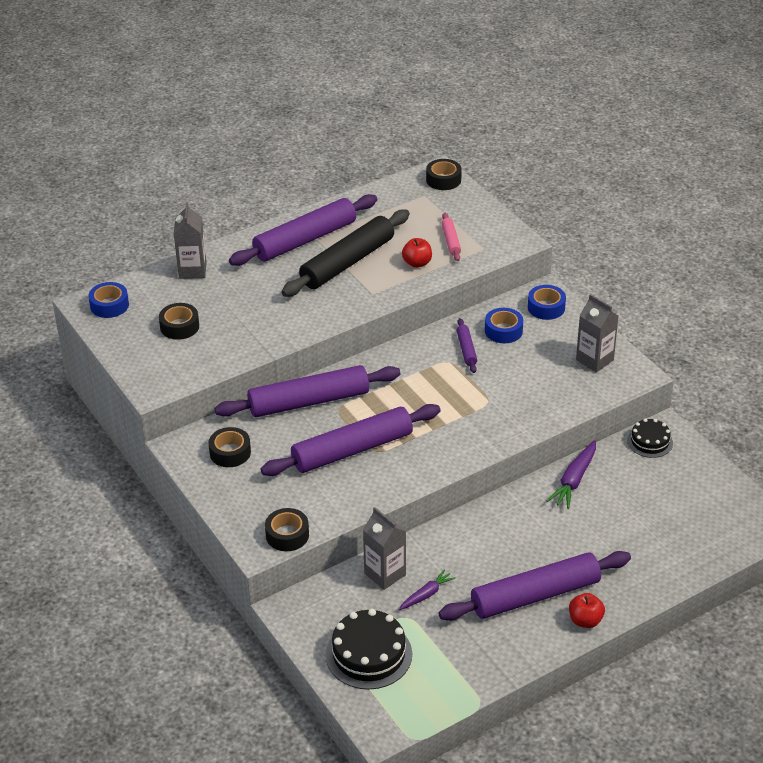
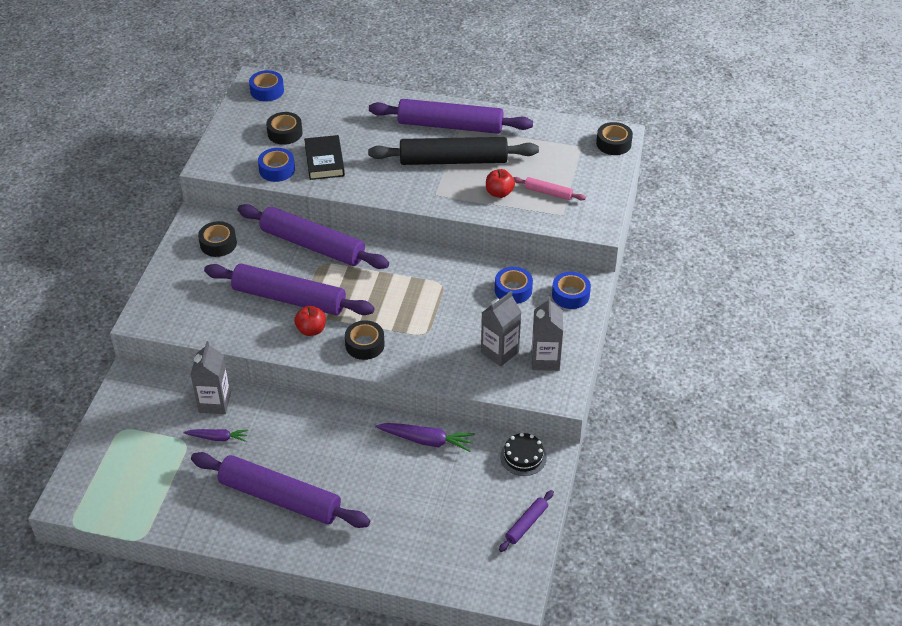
camera: 45 degrees right, 5 degrees up
(192, 270) = (349, 100): grey carton -> grey carton (499, 352)
(218, 356) = (277, 169): none -> blue tape
(247, 326) = (324, 161): none -> black book
(287, 535) = (169, 324): black tape -> black tape (365, 345)
(369, 654) = (129, 446): black cake -> none
(451, 241) = (548, 193): pink rolling pin -> pink rolling pin turned 75 degrees clockwise
(466, 349) = (467, 285): purple rolling pin -> purple rolling pin (526, 524)
(574, 480) = (427, 440): purple carrot -> purple carrot turned 150 degrees counterclockwise
(585, 621) = (284, 544): red apple -> red apple (311, 330)

